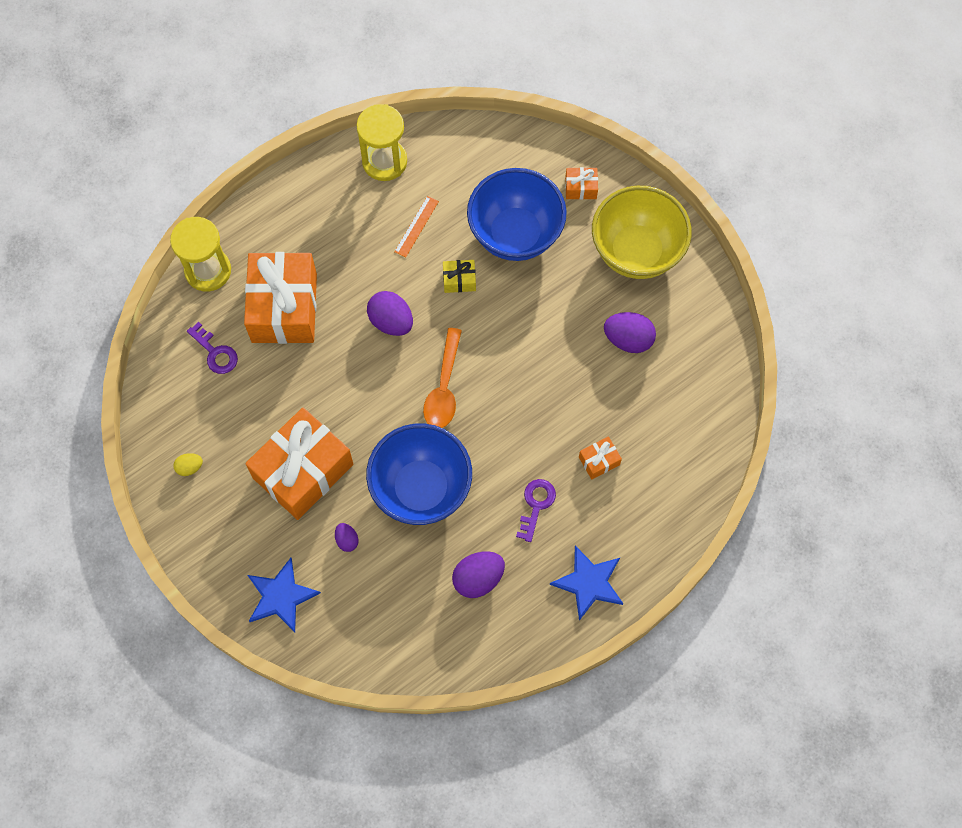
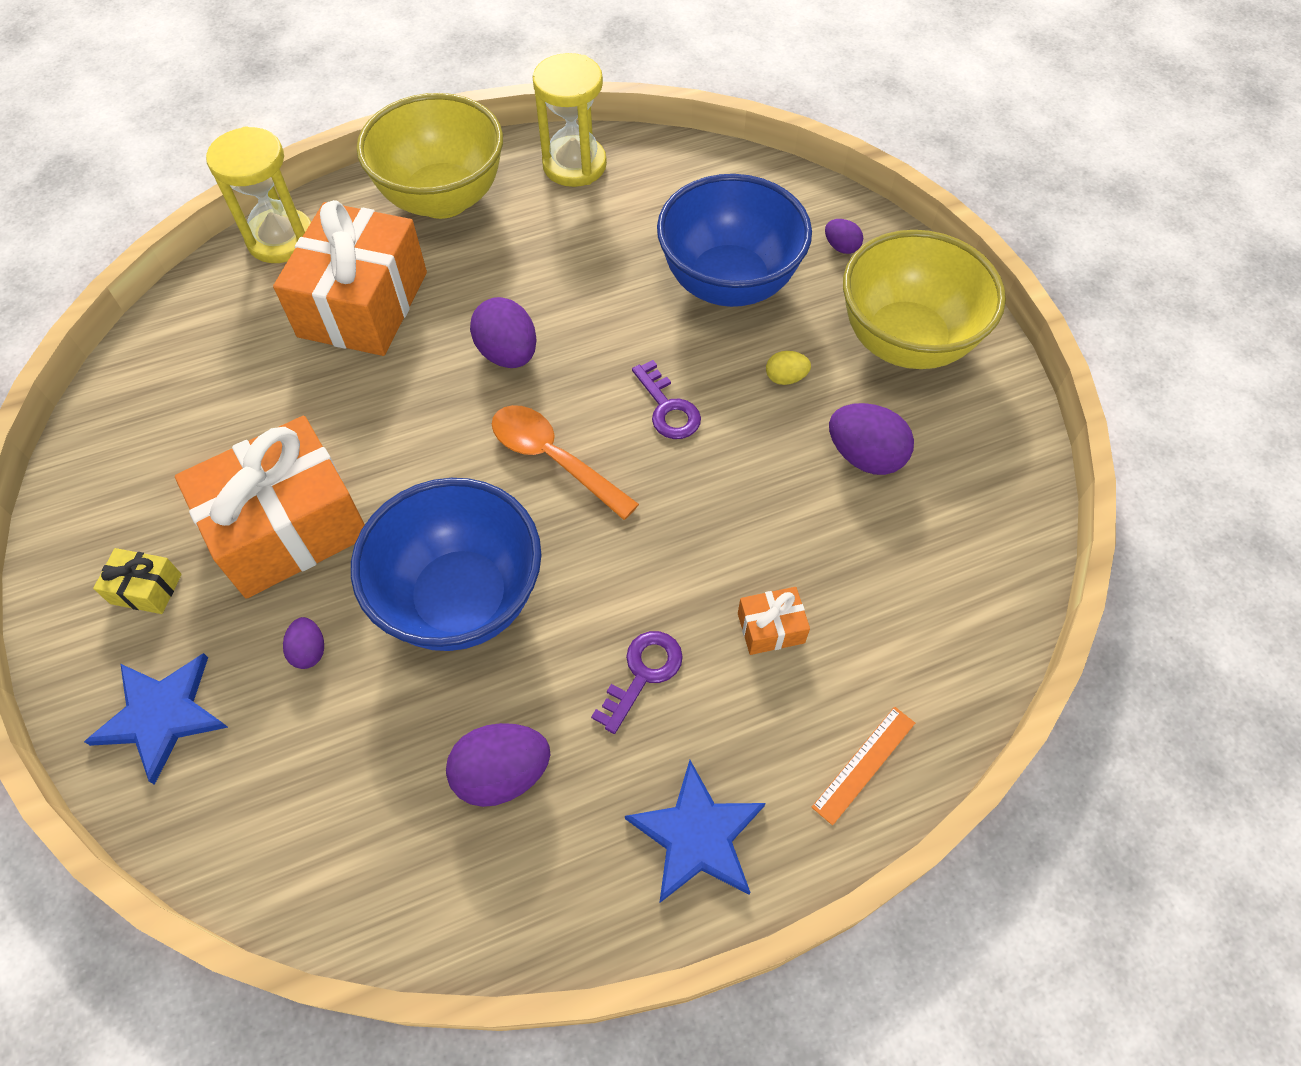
camera: 15 degrees right, 10 degrees down
(190, 467) = (123, 481): yellow egg -> yellow egg (785, 378)
(215, 352) = (240, 339): purple key -> purple key (668, 408)
(304, 211) = (443, 199): none -> yellow bowl
(416, 226) = (590, 246): orange ruler -> orange ruler (864, 764)
(444, 387) = (553, 459): orange spoon -> orange spoon turned 105 degrees clockwise
(459, 280) = (627, 323): yellow gift -> yellow gift (146, 589)
(580, 188) = (841, 247): orange gift -> purple egg

